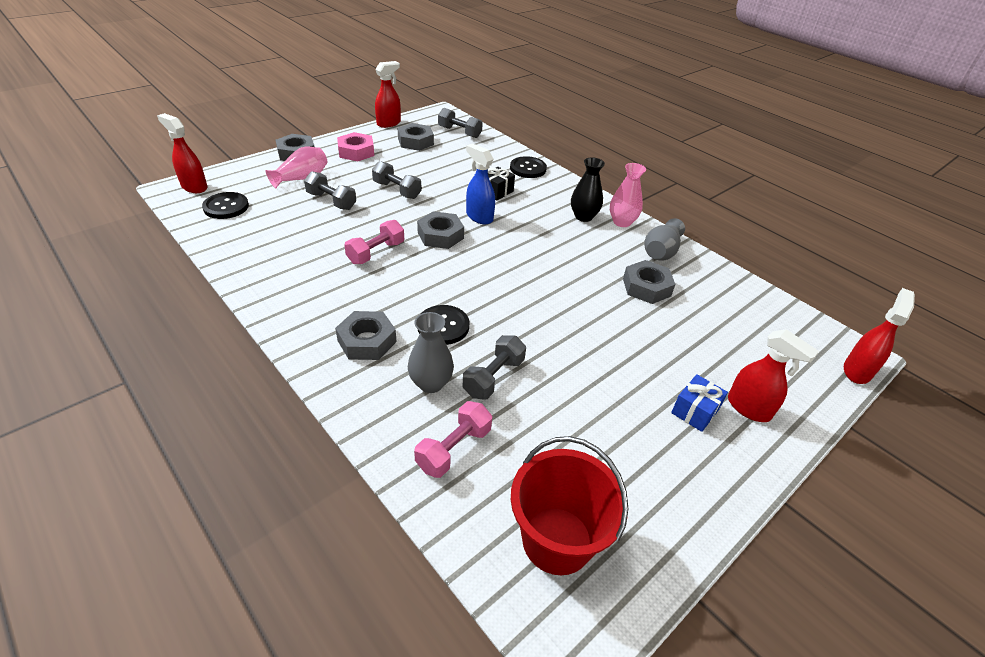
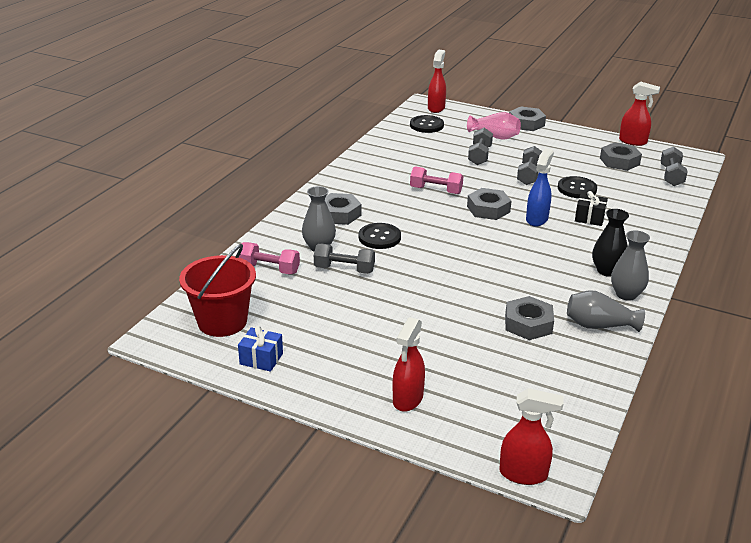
camera: 70 degrees right, 10 degrees down
(356, 152) = (563, 143): pink nut -> none
(528, 169) = (655, 225): black button -> black button (577, 189)
(622, 222) = (626, 294): pink vase -> grey vase
(695, 411) = (381, 368): blue gift -> blue gift (261, 359)

